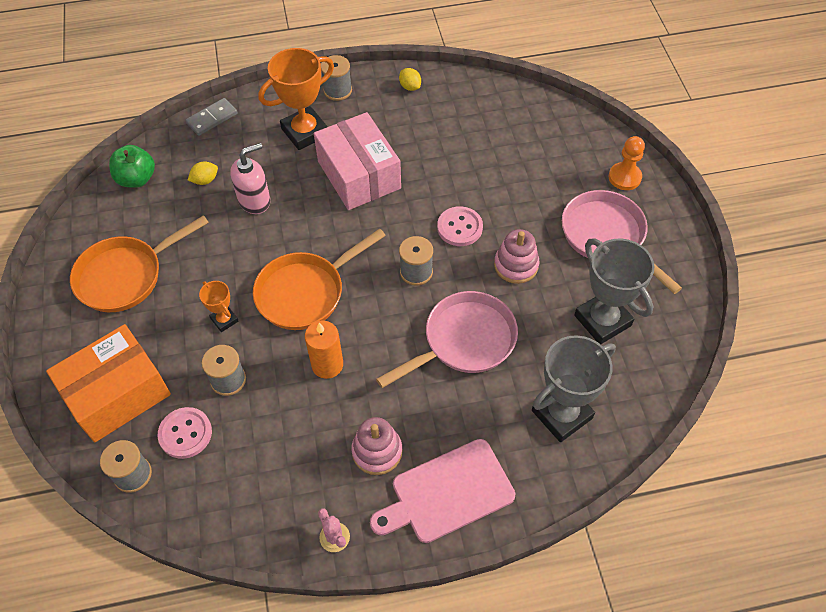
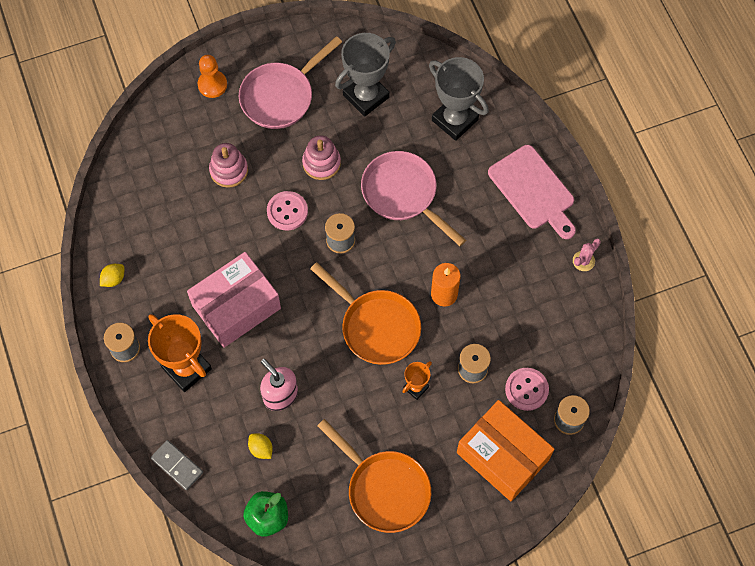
camera: 100 degrees left, 10 degrees up
(377, 451) = (511, 243): pink stacking toy -> pink stacking toy (229, 170)

